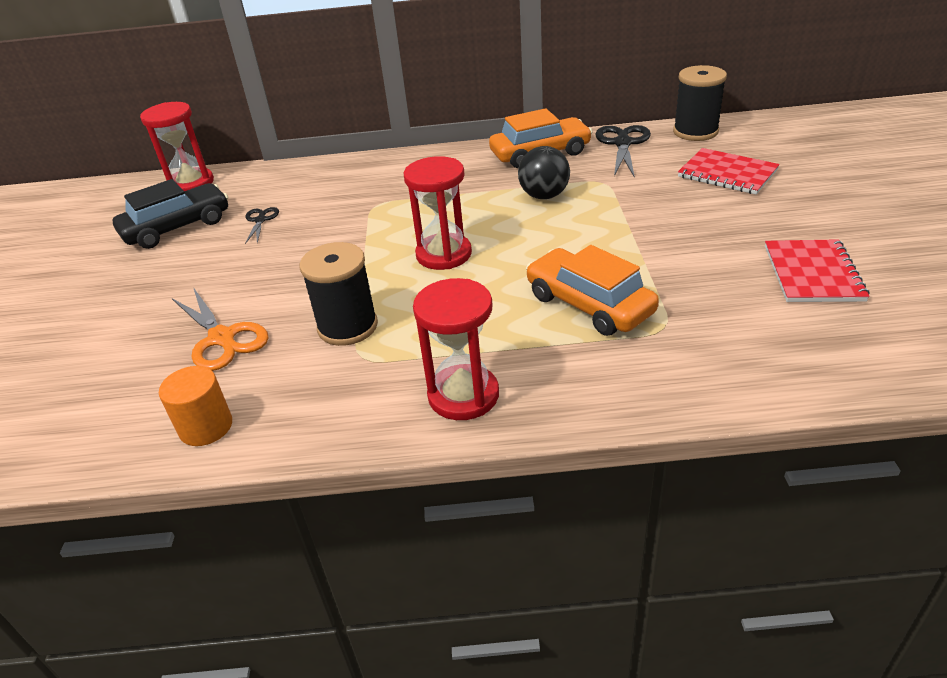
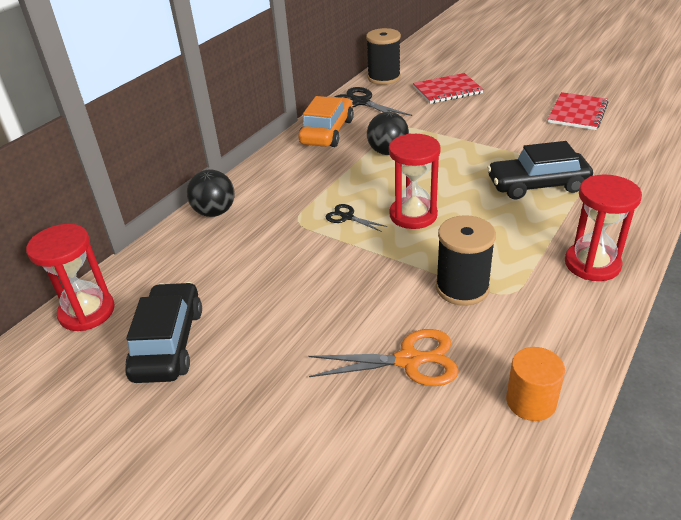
camera: 55 degrees left, 0 degrees up
(260, 220) = (233, 286): black scissors -> black scissors (347, 217)
(352, 167) = (215, 212): none -> black ball
(589, 304) = (537, 185): orange car -> black car
(813, 273) = (577, 113): red notebook -> red notebook turned 75 degrees clockwise

